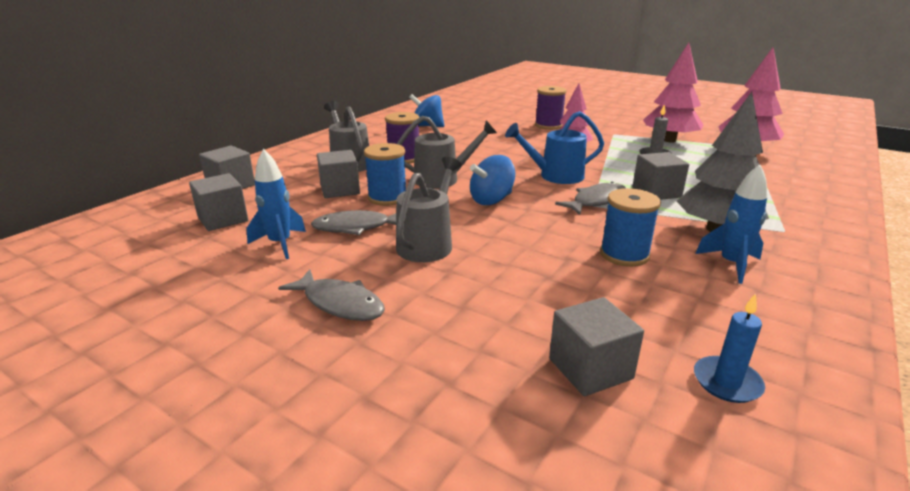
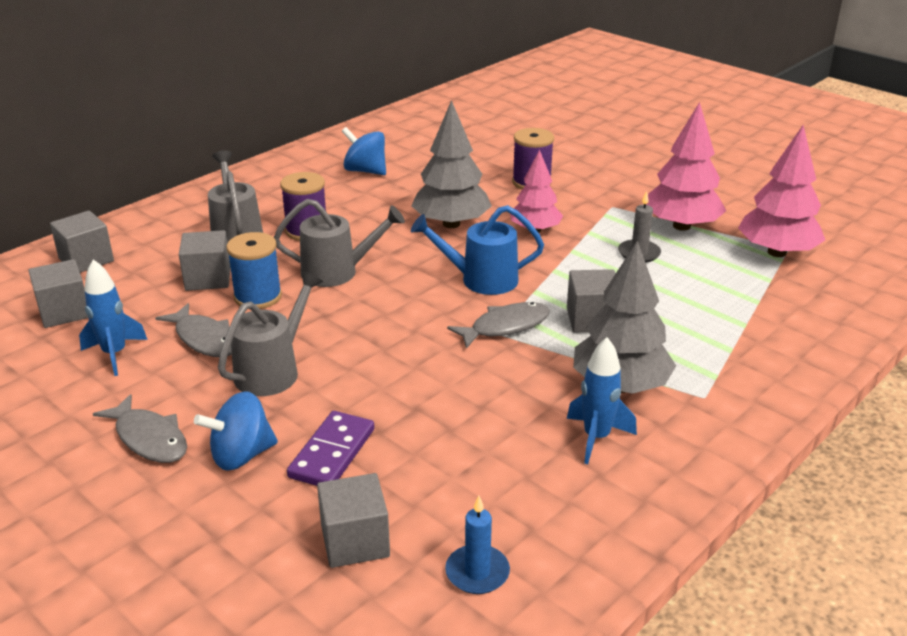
camera: 10 degrees right, 5 degrees up
(356, 227) = (204, 339): grey fish -> grey fish turned 135 degrees counterclockwise
(491, 200) = (378, 312): blue spinning top -> blue spinning top (241, 455)
(509, 148) = (451, 224): none -> grey tree
(518, 298) = (332, 453): none -> purple domino
(624, 255) = (483, 410): blue spool -> none

